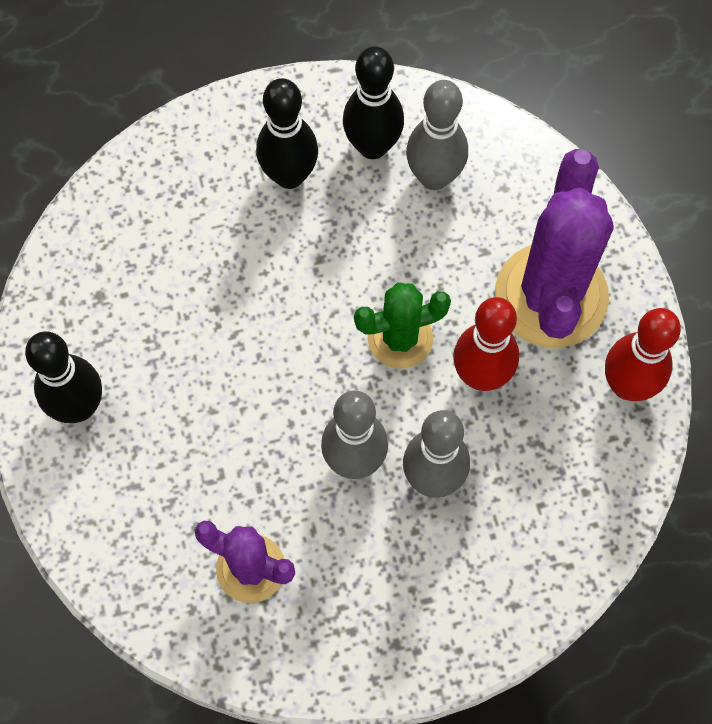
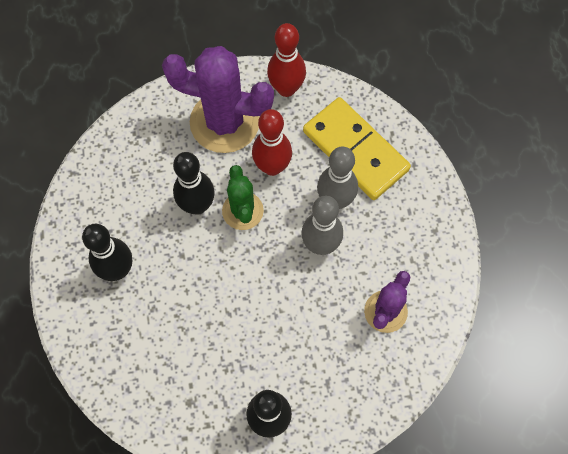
camera: 85 degrees left, 0 degrees up
(372, 146) = (105, 215): black bowling pin -> black bowling pin (197, 205)
(434, 177) = (133, 180): grey bowling pin -> none
(527, 505) = (355, 151): none -> yellow domino

